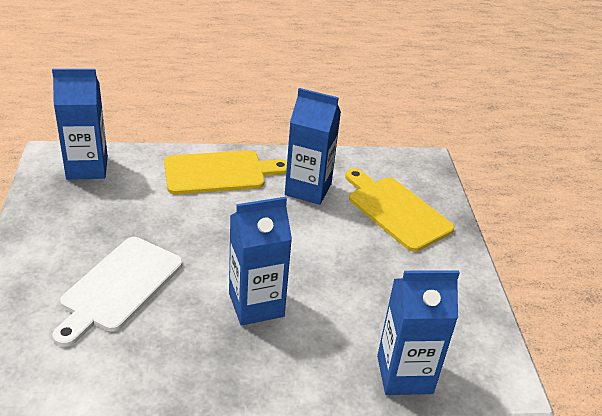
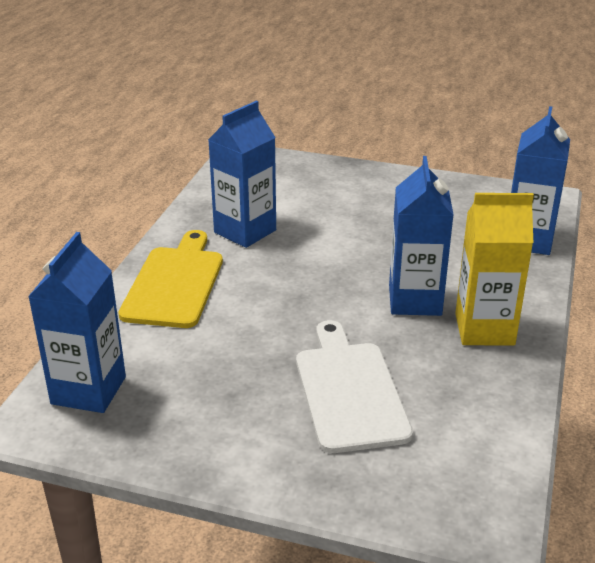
camera: 65 degrees left, 5 degrees down
(119, 286) = (349, 391): white cutting board -> white cutting board turned 150 degrees counterclockwise
(231, 357) = (484, 329): none -> yellow carton
(396, 211) = (310, 190): yellow cutting board -> none

